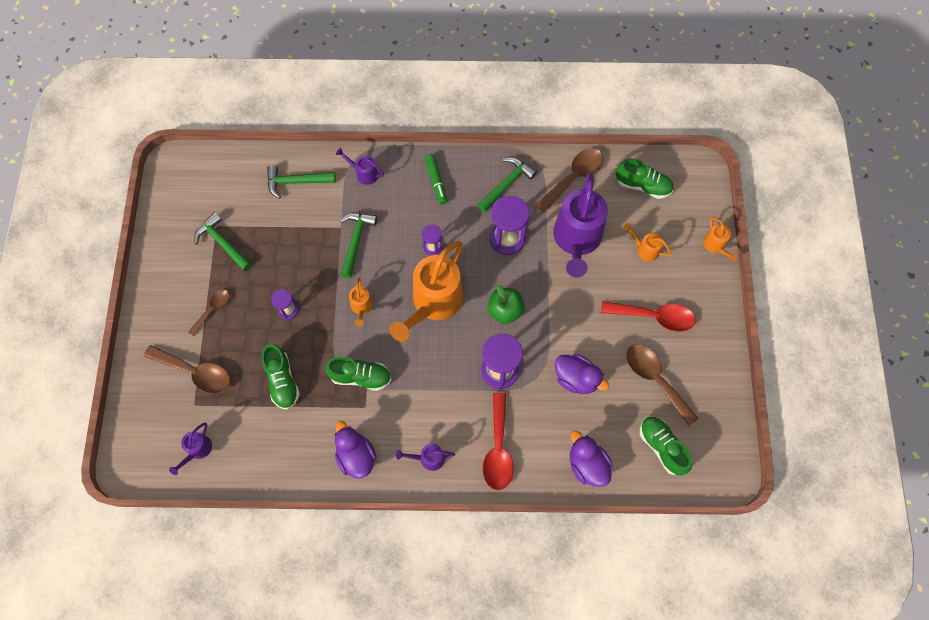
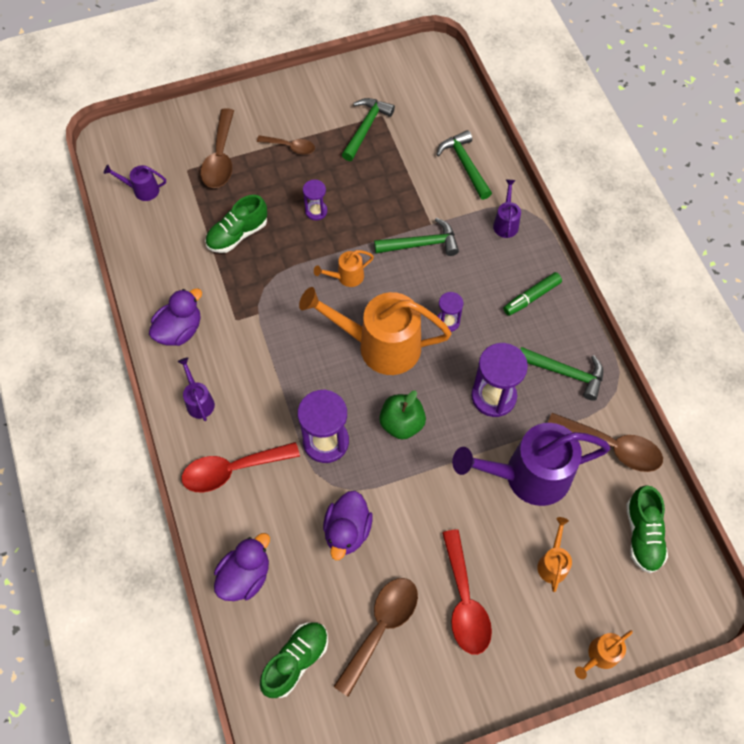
camera: 70 degrees right, 5 degrees down
(360, 377) = (268, 304): green shoe -> none

